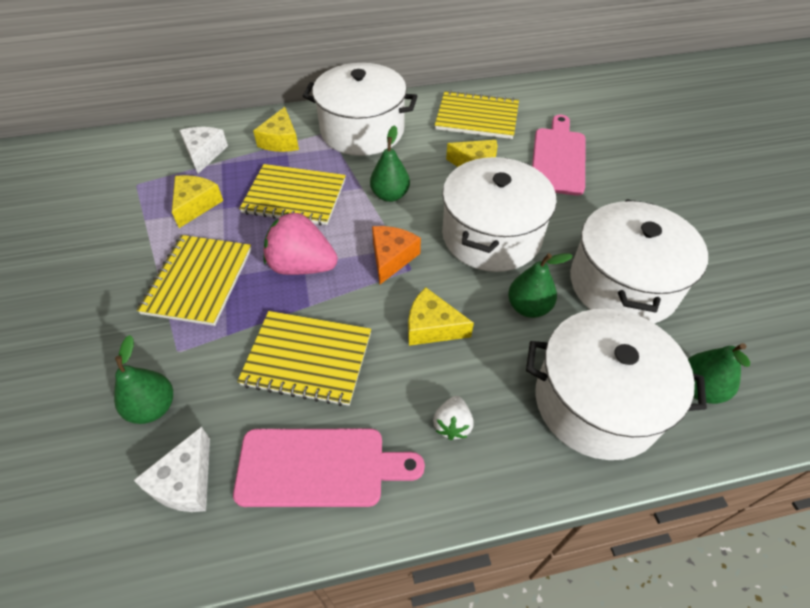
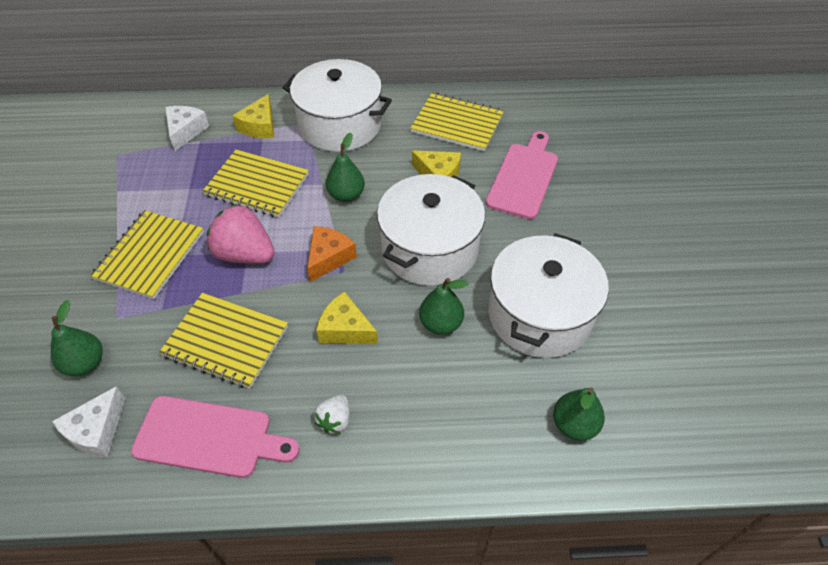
camera: 10 degrees right, 0 degrees up
(196, 205) = (165, 182): yellow cheese -> none
(597, 401) = (473, 421): white pot -> none

